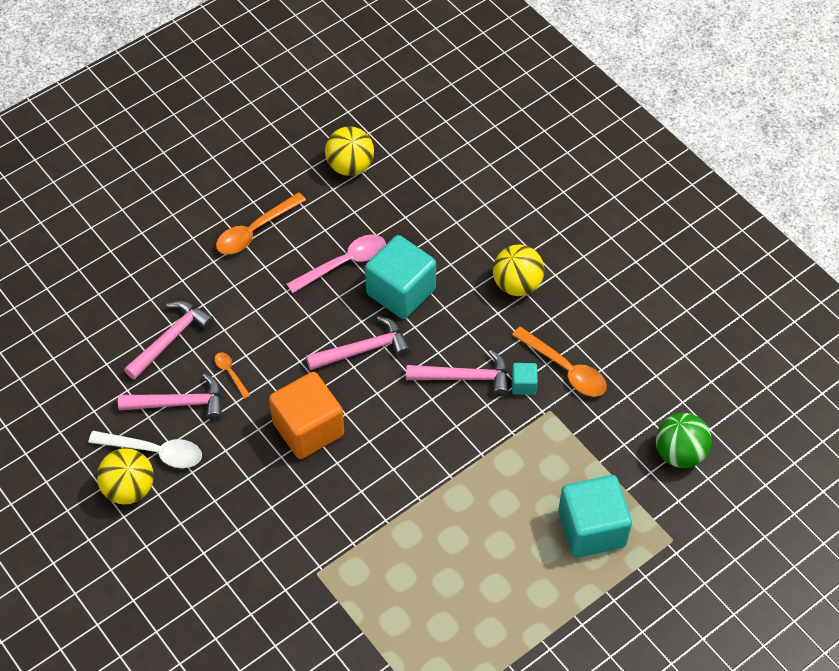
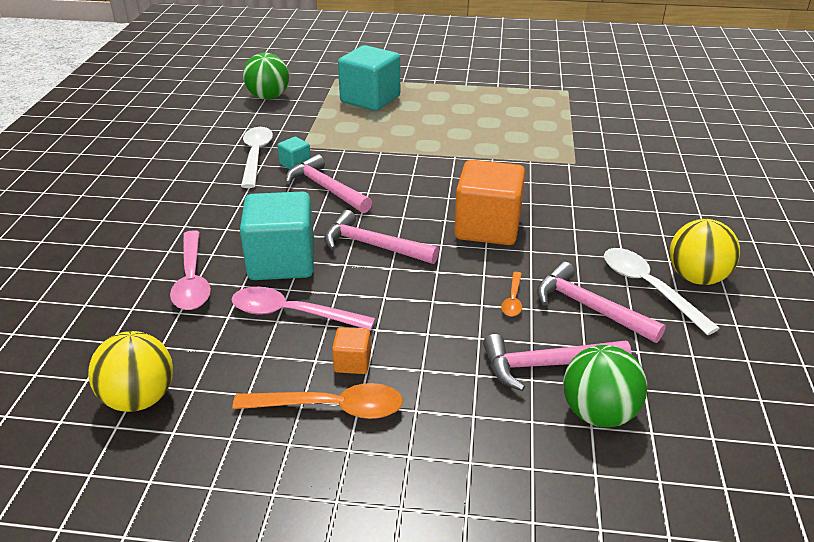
camera: 135 degrees left, 20 degrees down
(120, 329) = (598, 413): none -> green ball
(274, 261) = (352, 362): none -> orange cube
(431, 238) = (192, 280): none -> pink spoon
(517, 284) = (194, 211): yellow ball -> none
(565, 369) = (256, 155): orange spoon -> white spoon

